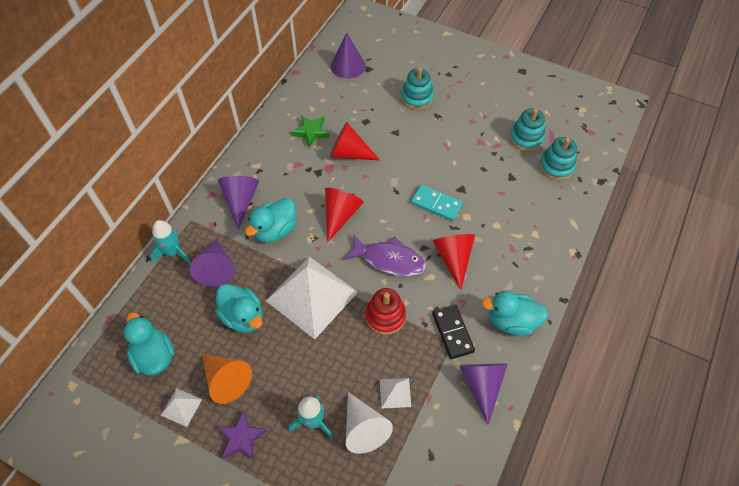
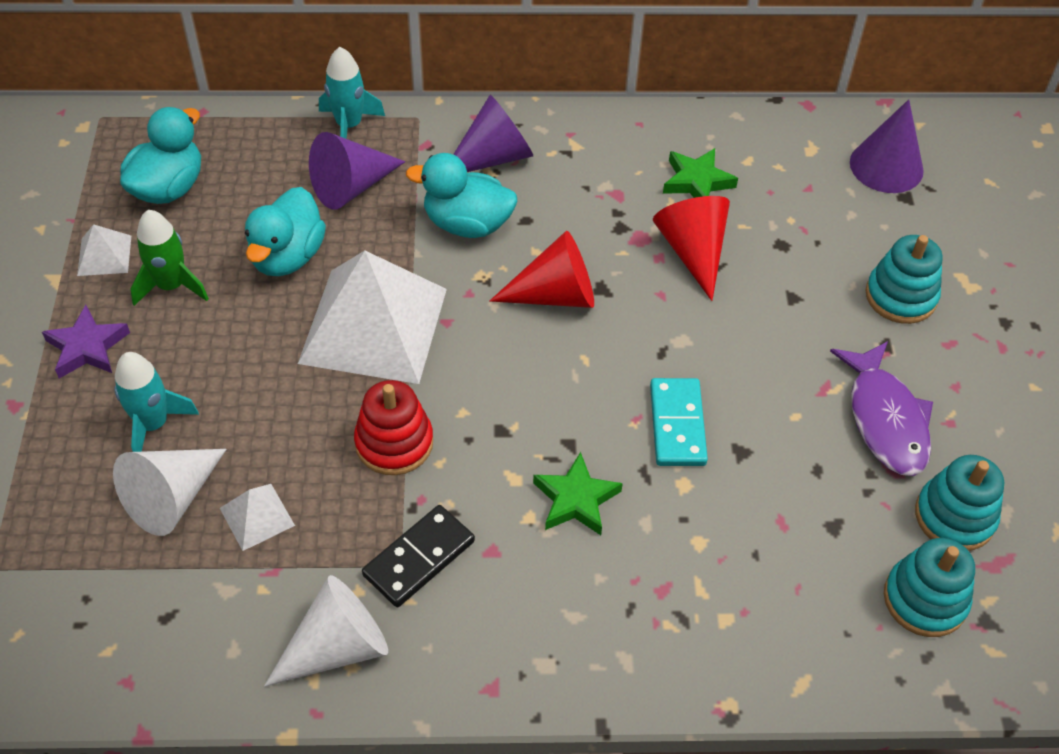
camera: 60 degrees right, 5 degrees down
(226, 380) = (171, 286): orange cone -> green rocket
(389, 260) = (510, 402): purple fish -> purple fish (885, 420)
(453, 258) = (576, 499): red cone -> green star
(482, 385) = (337, 647): purple cone -> white cone
(512, 321) = (498, 648): turquoise duck -> none

